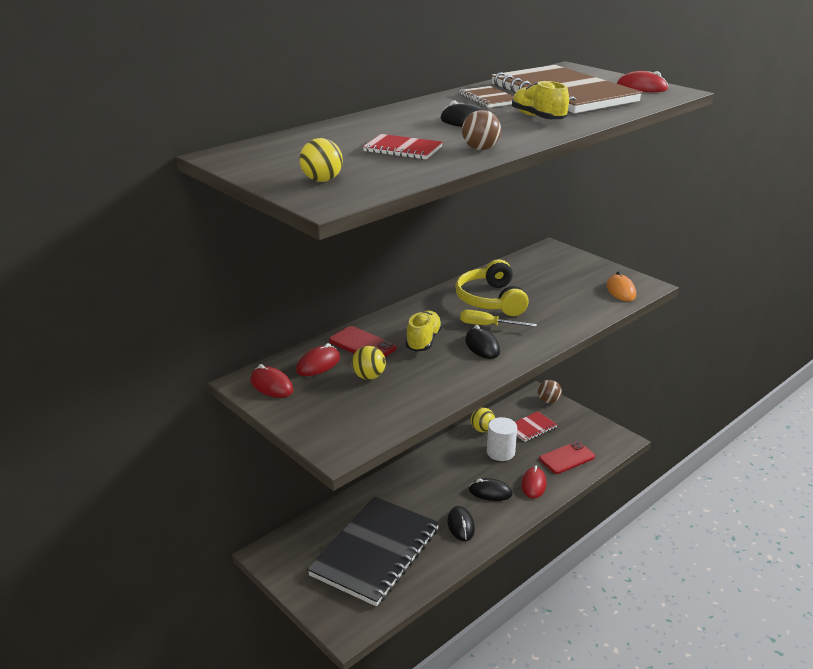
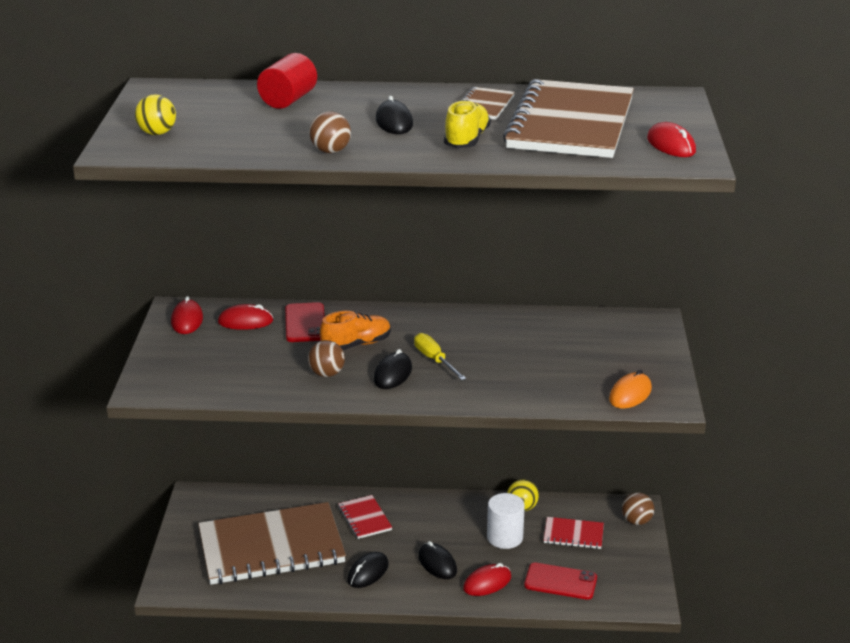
camera: 45 degrees right, 0 degrees up
(355, 132) = (288, 100): none -> red cylinder
(369, 376) = (261, 350): yellow ball -> none
(376, 552) = (271, 547): black notebook -> brown notebook
(403, 149) = (276, 129): red notebook -> red notebook (364, 518)
(423, 341) = (356, 345): yellow shoe -> orange shoe
(442, 368) = (326, 374): none -> brown ball
(491, 300) = (484, 340): yellow headphones -> none

